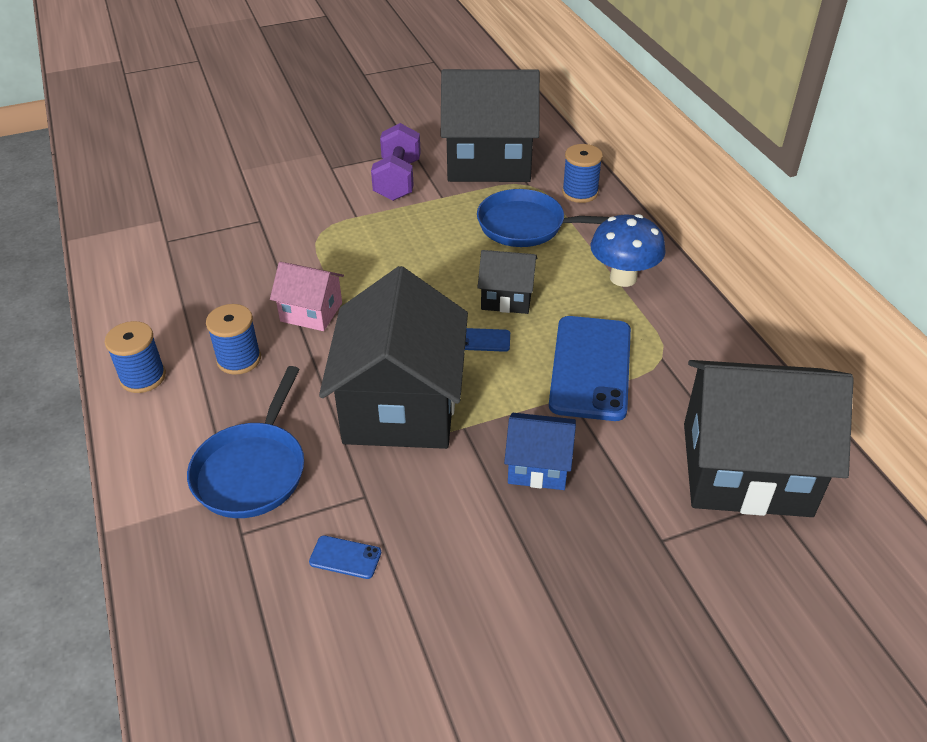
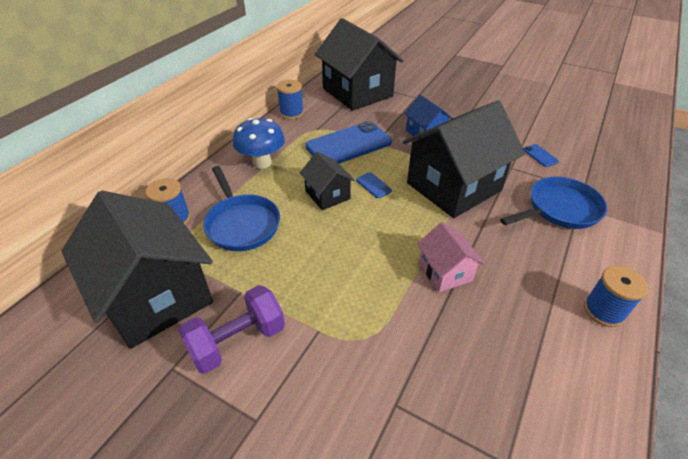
camera: 130 degrees left, 0 degrees up
(239, 359) = (523, 274): blue spool -> blue spool (291, 113)

